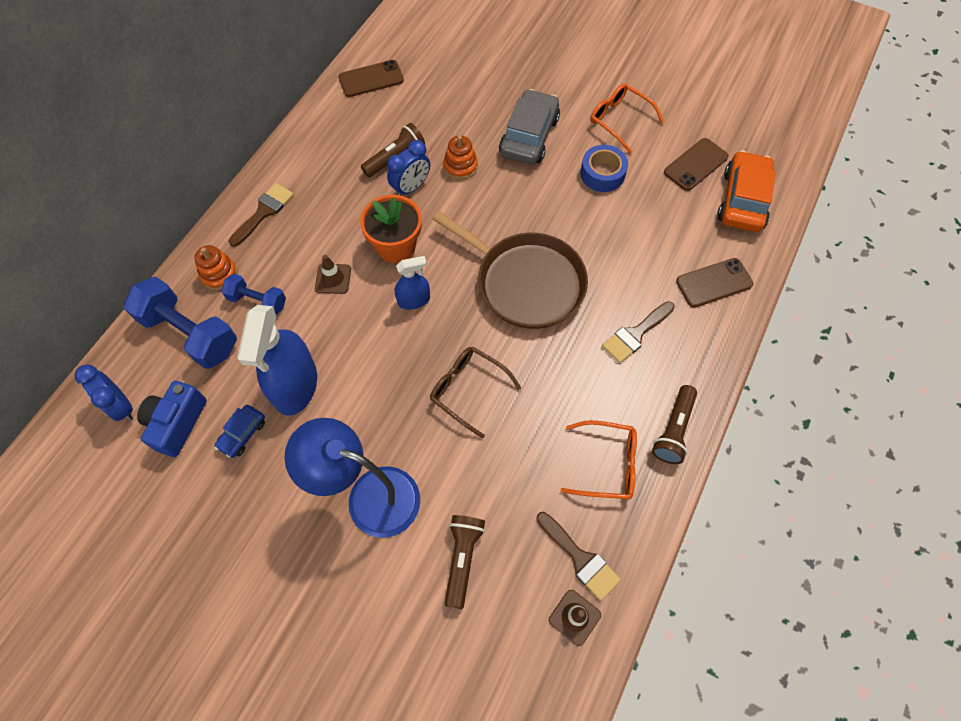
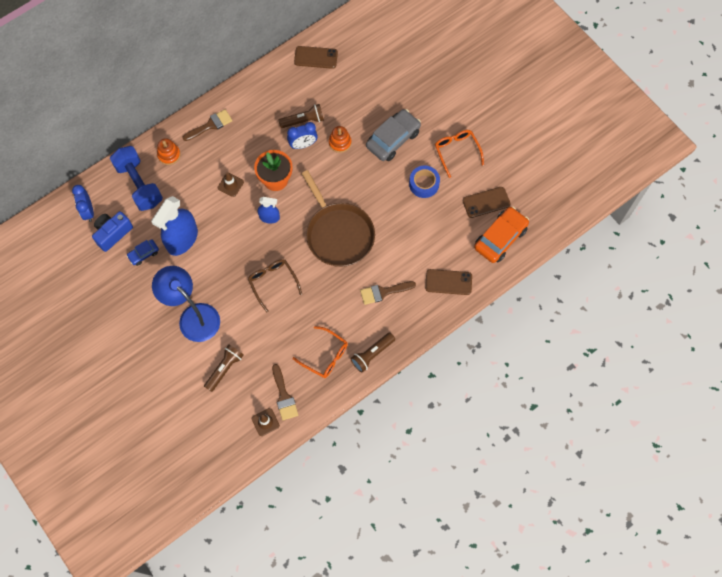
camera: 25 degrees right, 5 degrees up
(257, 301) = (183, 181): blue dumbbell -> none

